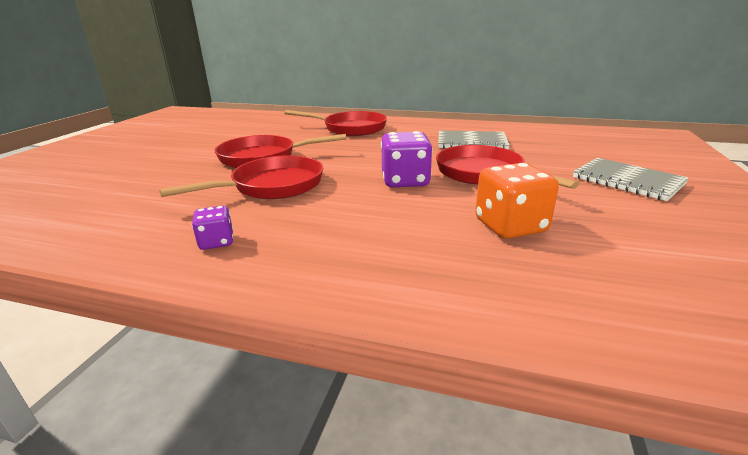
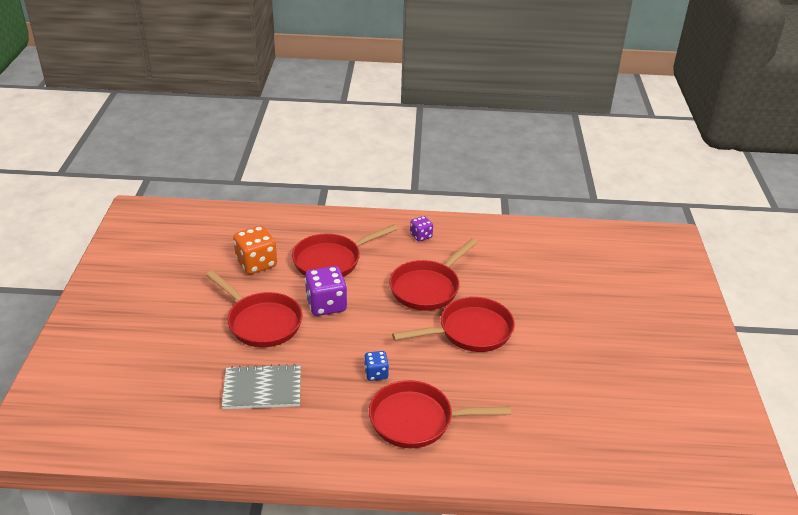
camera: 165 degrees right, 10 degrees up
(370, 144) = (376, 373): none -> blue dice
(387, 221) = (331, 260): none -> red pan
(627, 181) = (148, 322): grey notebook -> none

